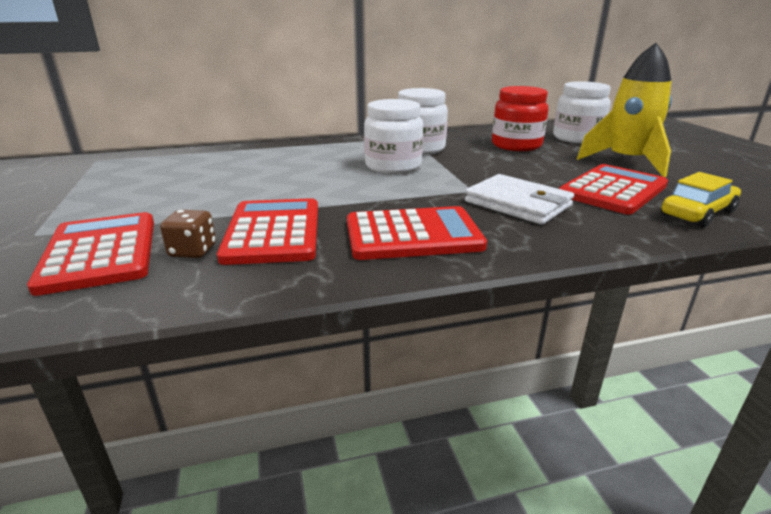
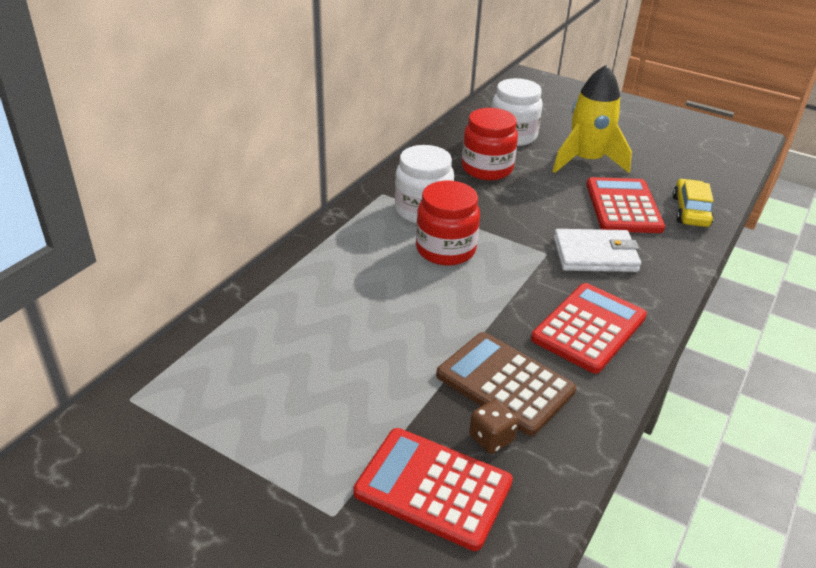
camera: 45 degrees left, 10 degrees up
(273, 232) = (505, 383): red calculator -> brown calculator
(393, 166) = (445, 250): white jar -> red jar

